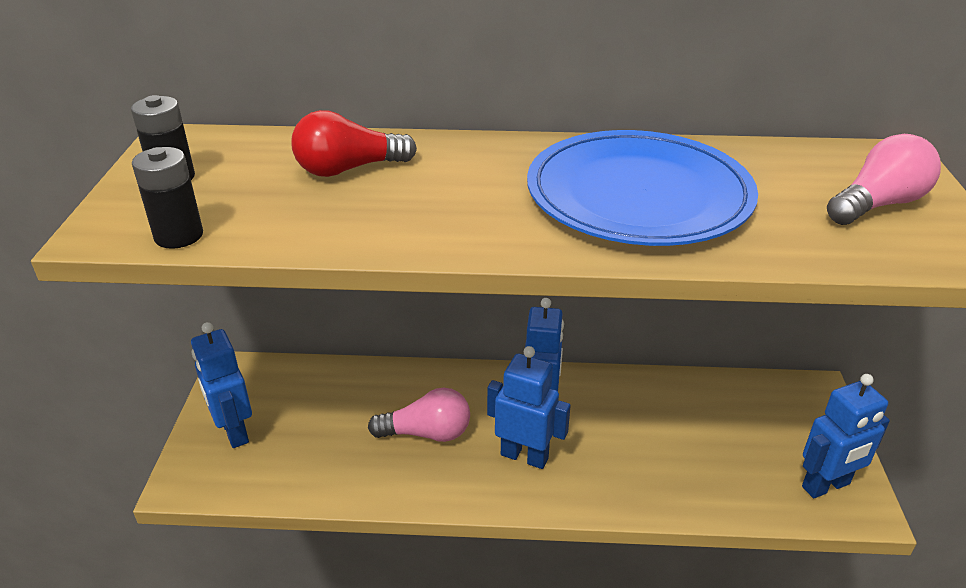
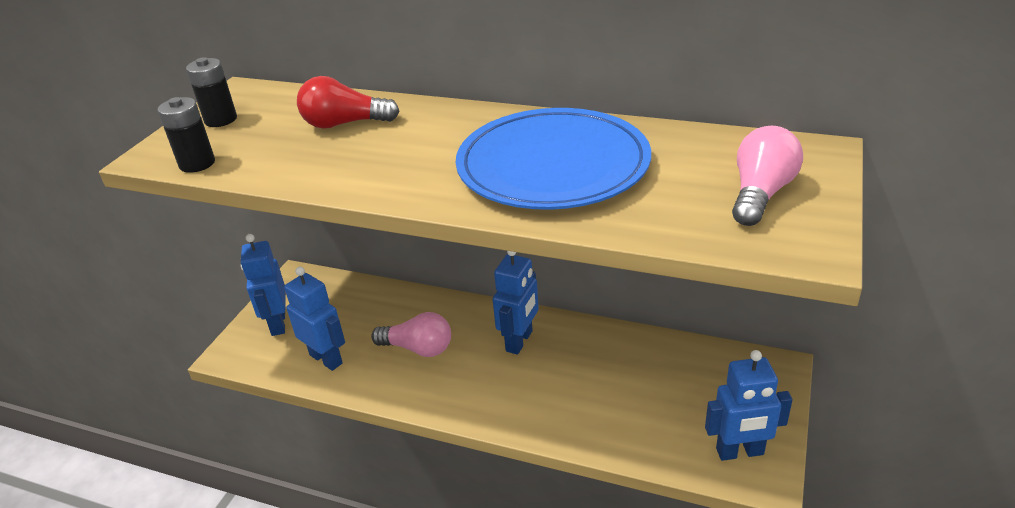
camera: 20 degrees right, 0 degrees up
(524, 456) = (486, 379): blue robot -> blue robot (326, 359)
(877, 204) = (760, 194): pink light bulb -> pink light bulb turned 45 degrees counterclockwise

